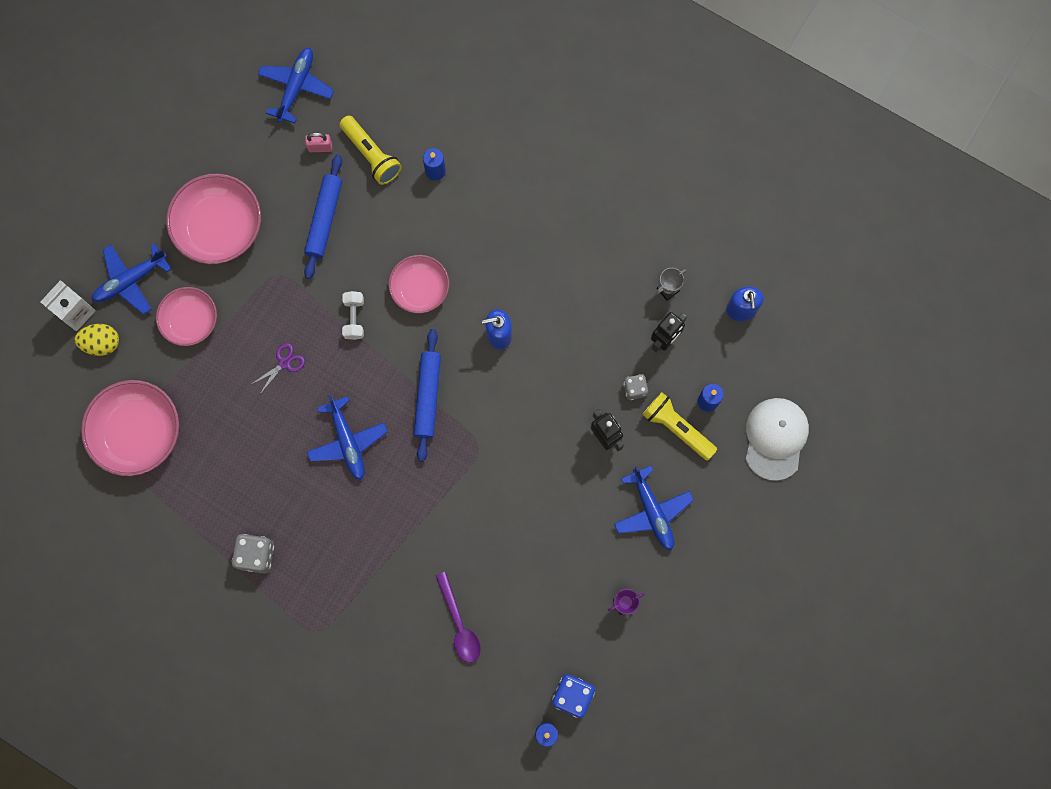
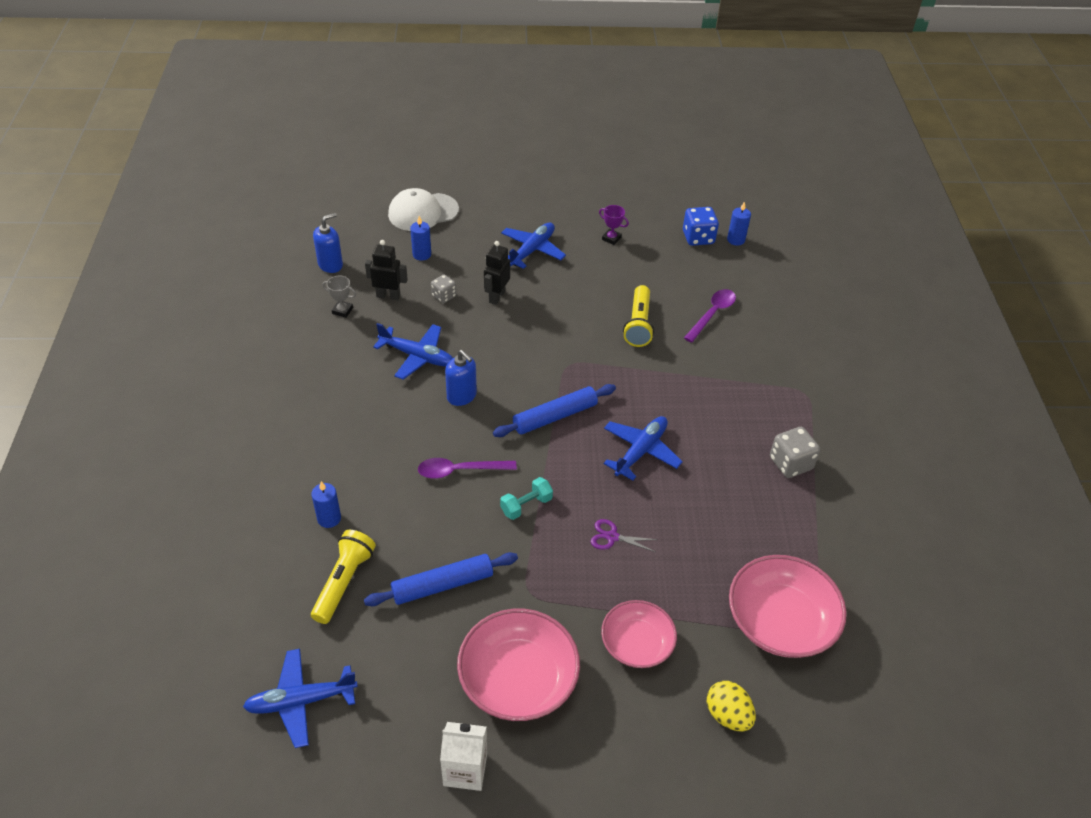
camera: 125 degrees left, 30 degrees down
(76, 312) = (718, 767): white carton -> white carton (465, 769)
(130, 281) = (641, 732): blue plane -> blue plane (417, 356)
(320, 147) = (363, 634): pink padlock -> none
(354, 318) = (526, 505): white dumbbell -> turquoise dumbbell
(420, 288) = (460, 470): pink bowl -> purple spoon
(677, 428) = (456, 262): yellow flashlight -> yellow flashlight (638, 324)

